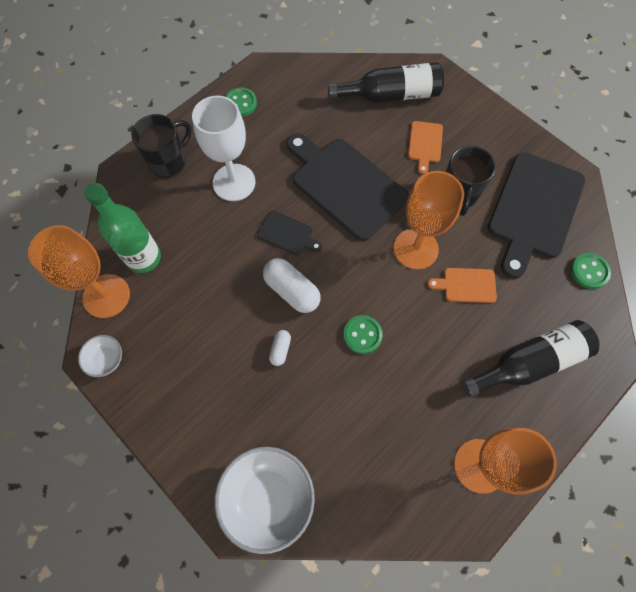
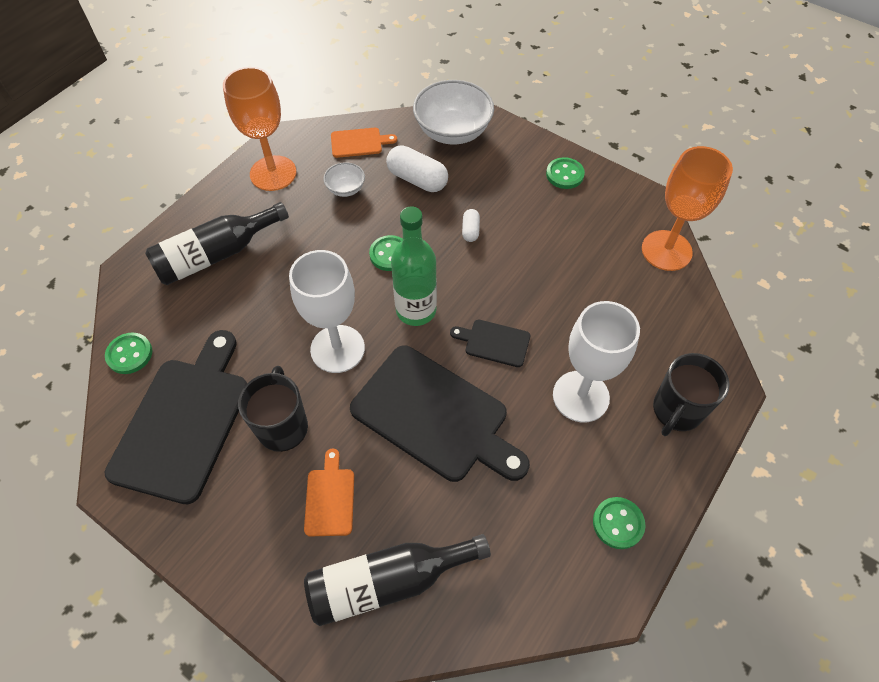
camera: 170 degrees right, 10 degrees down
(106, 359) = (635, 200): white bowl -> white bowl (346, 189)
(144, 258) = (647, 292): green bottle -> green bottle (416, 310)
(163, 406) = (564, 174): none -> green button
(292, 290) = (473, 284): white capsule -> white capsule (417, 179)
(415, 249) = (337, 349): orange goblet -> white goblet
(466, 285) = (278, 317): orange cutting board -> orange cutting board (359, 142)

